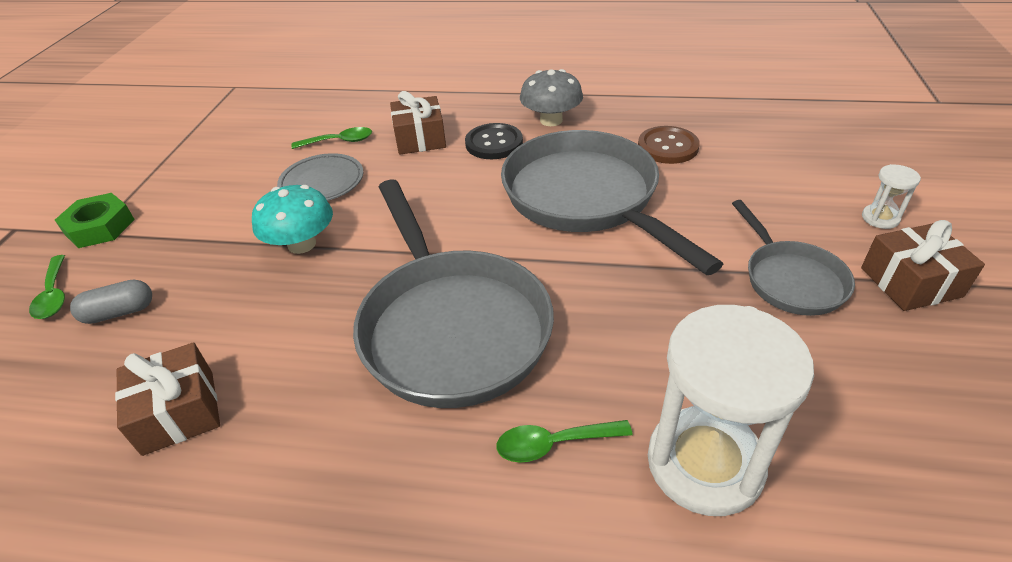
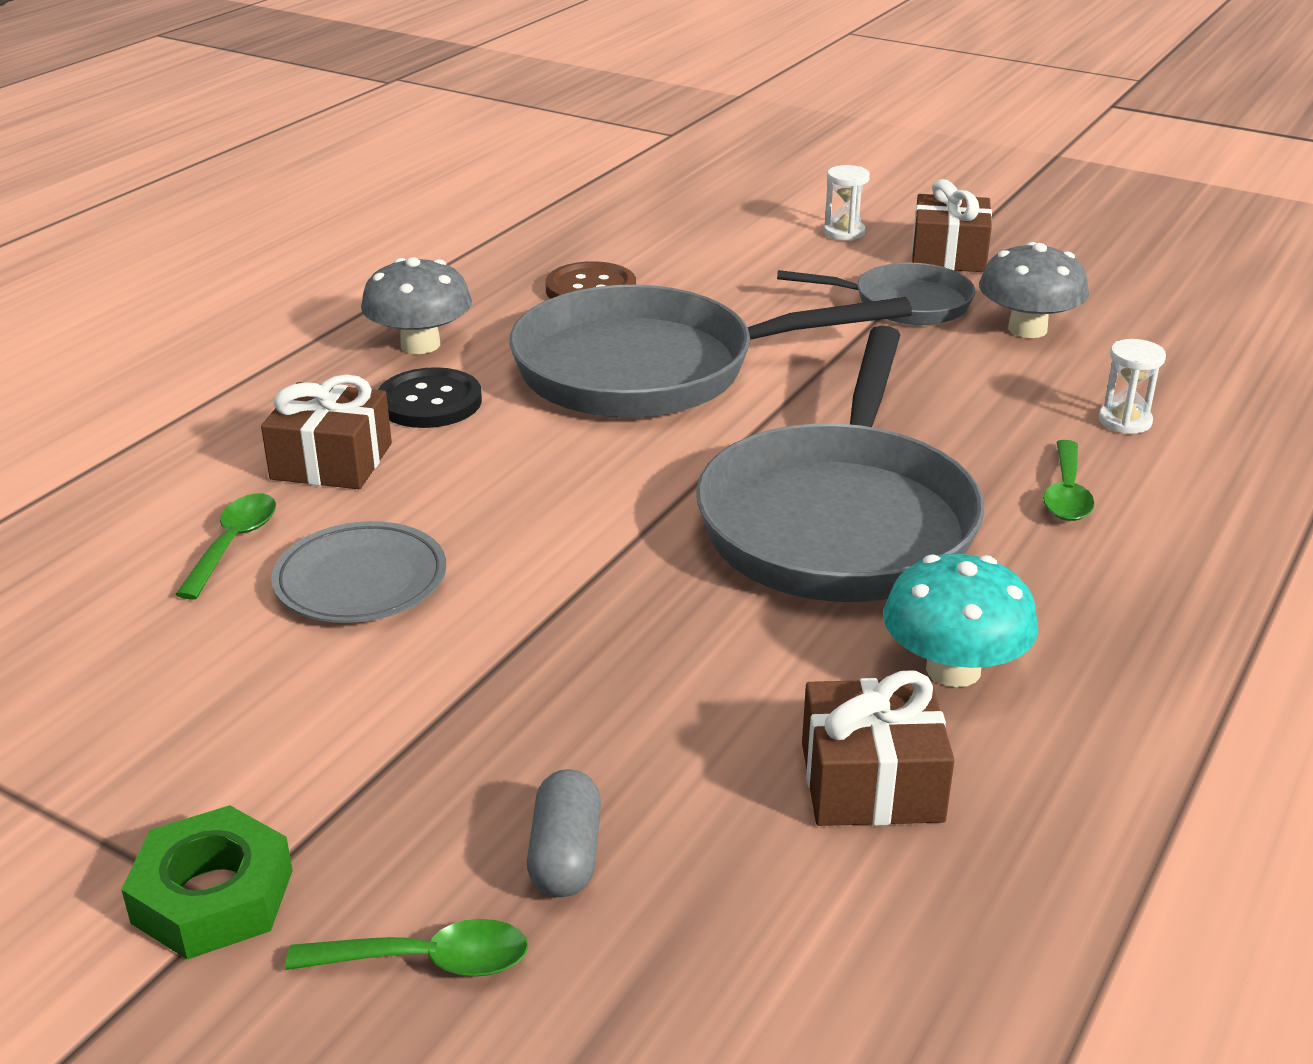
camera: 70 degrees left, 10 degrees down
(302, 244) = (537, 623): turquoise mushroom -> turquoise mushroom (953, 669)
(451, 327) = (839, 521): grey pan -> grey pan turned 105 degrees clockwise
(704, 463) = (1125, 421): white hourglass -> white hourglass, size x0.43
(821, 361) = (1027, 329): none -> grey mushroom

